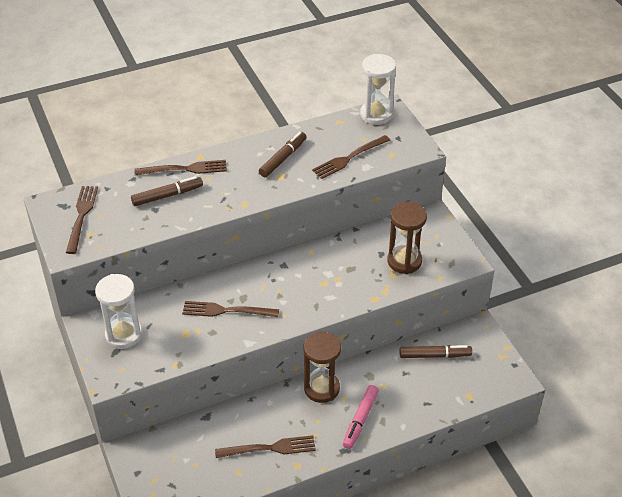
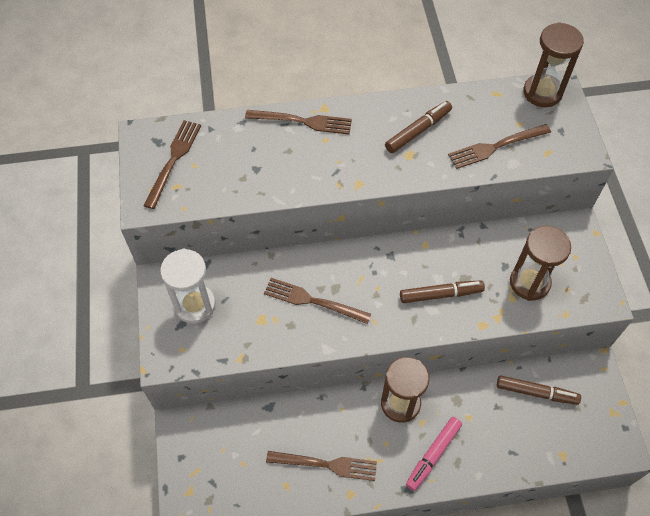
camera: 15 degrees right, 15 degrees up
(167, 196) = (274, 153): brown marker -> brown marker (441, 294)
(376, 114) = (542, 92): white hourglass -> brown hourglass

